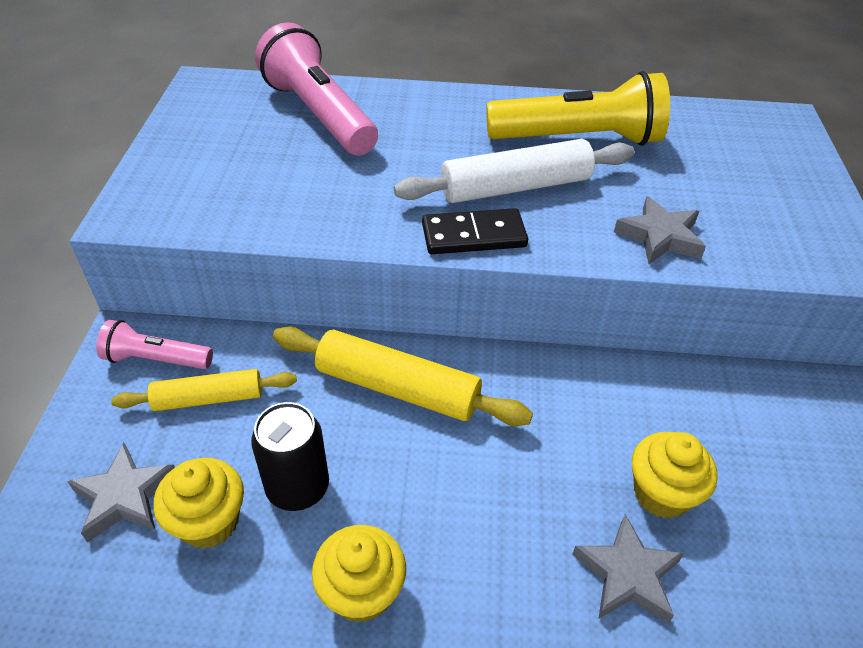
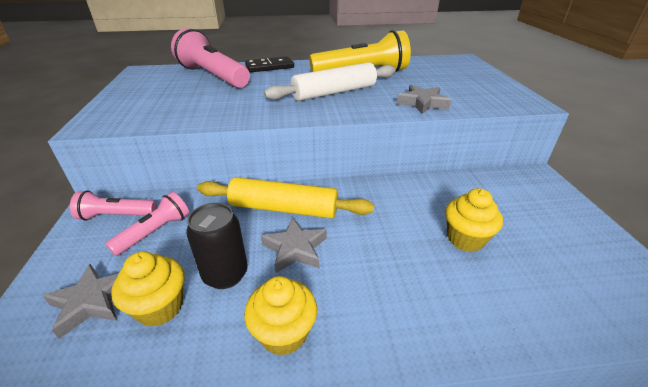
camera: 10 degrees left, 10 degrees down
(208, 398) = (155, 232): yellow rolling pin -> pink flashlight
(474, 236) = (317, 113): black domino -> black domino (269, 67)
(627, 575) = (464, 288): grey star -> grey star (295, 249)

